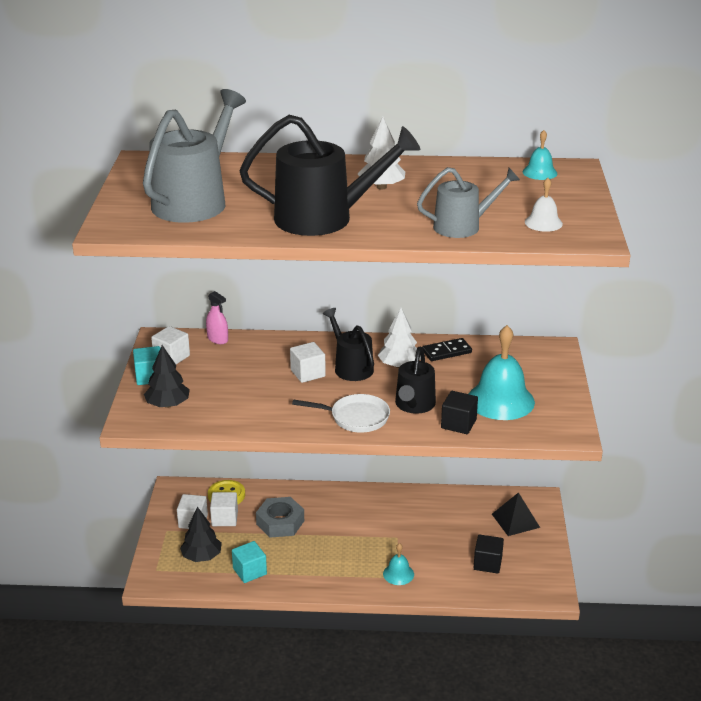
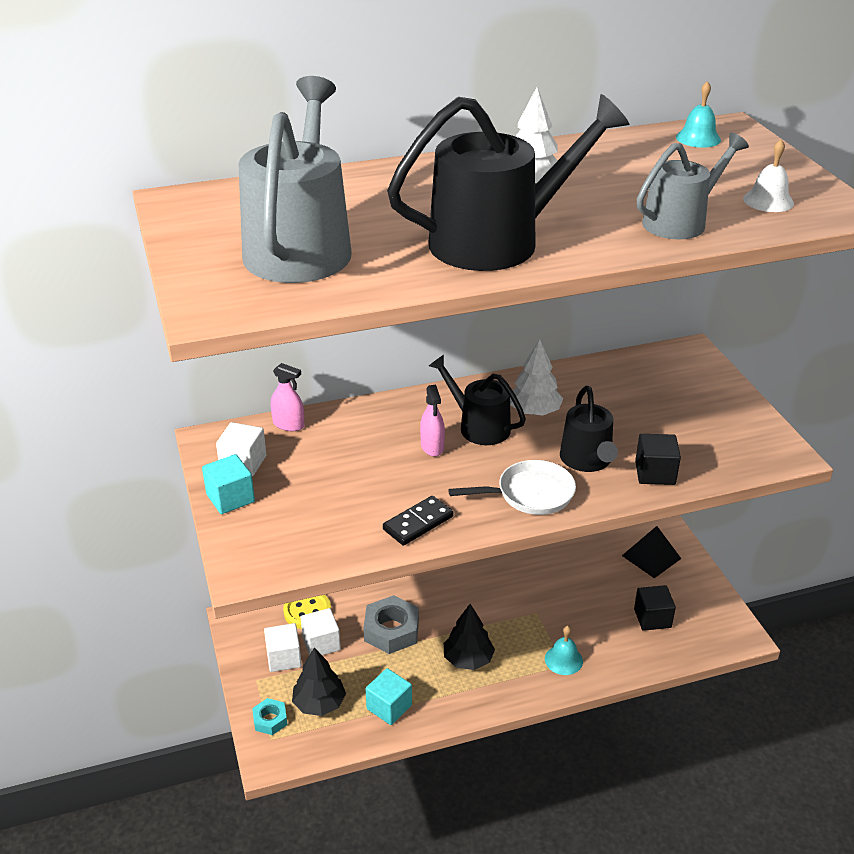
camera: 20 degrees left, 5 degrees up
(162, 558) = (270, 720): none -> turquoise nut
(168, 404) = (280, 533): black tree -> black tree (468, 659)
(308, 373) = (432, 446): white cube -> pink spray bottle
(446, 352) = (576, 382): black domino -> black domino (418, 523)
(500, 400) = (679, 431): turquoise bell -> none

